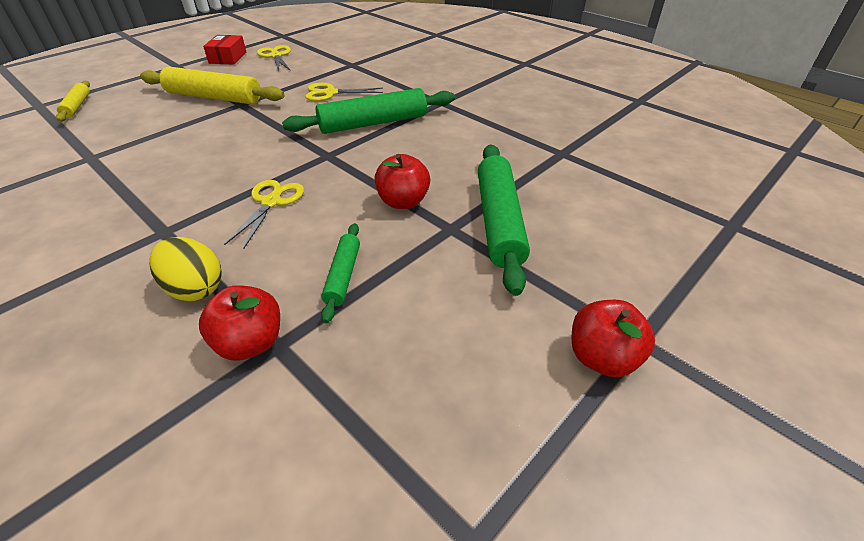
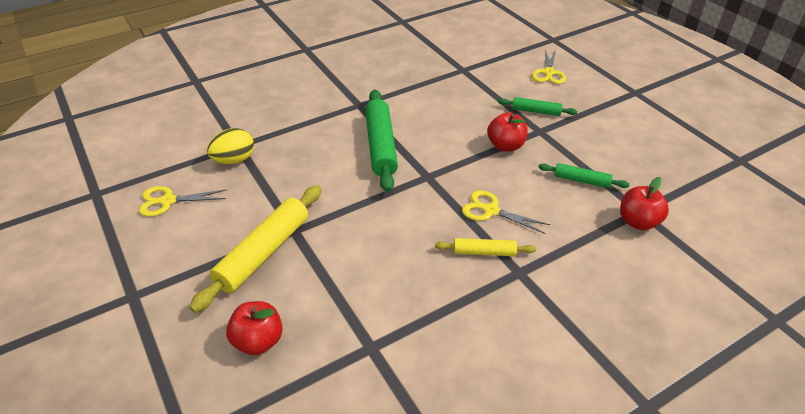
camera: 75 degrees left, 0 degrees up
(77, 106) = (215, 390): yellow rolling pin -> yellow rolling pin (484, 252)
(195, 288) = (588, 249): yellow egg -> yellow egg (234, 160)
(228, 58) = (141, 244): red box -> none
(330, 93) = (303, 165): yellow scissors -> yellow scissors (548, 73)
(499, 221) = (536, 111): green rolling pin -> green rolling pin, size x0.53
(602, 357) = (646, 105): red apple -> red apple (258, 341)

